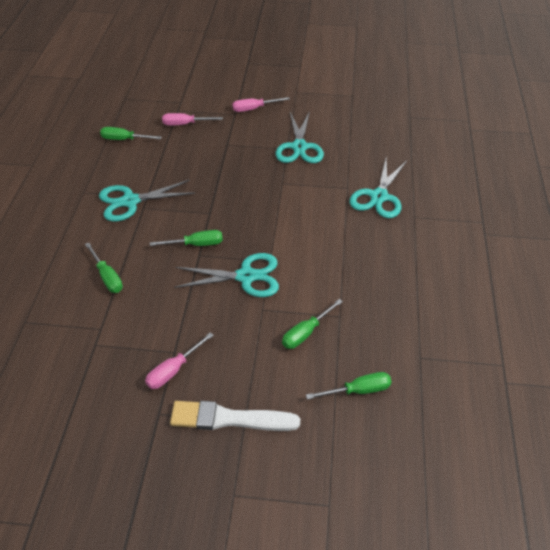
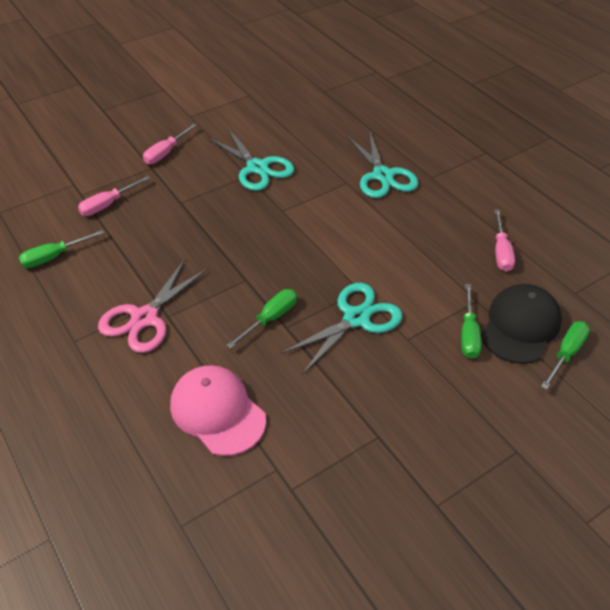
camera: 40 degrees left, 0 degrees up
(107, 277) = (217, 412): green screwdriver -> pink cap
(130, 201) = (144, 318): turquoise scissors -> pink scissors
(173, 370) = (399, 454): pink screwdriver -> pink screwdriver (501, 252)
(229, 419) = (501, 458): white brush -> none
(349, 352) = (520, 326): none -> black cap

